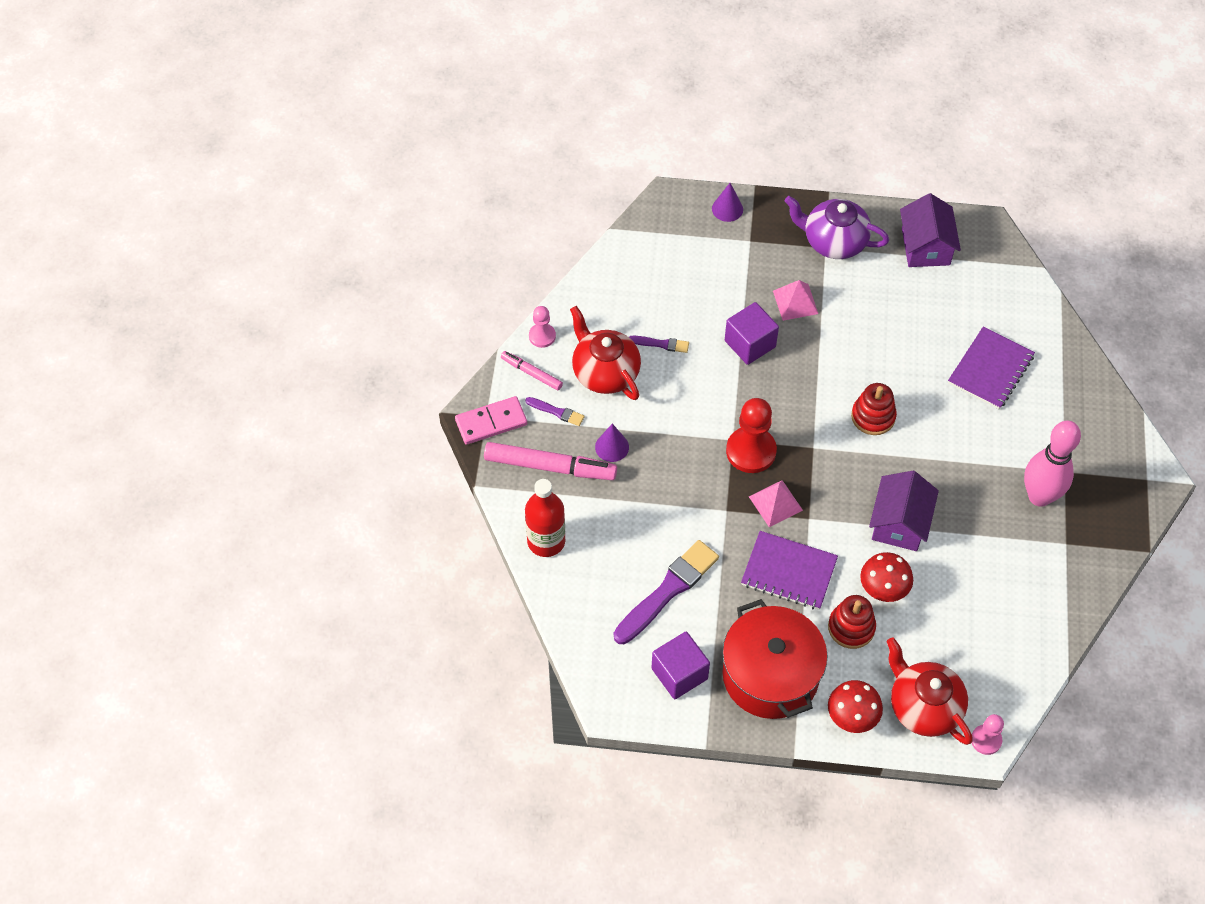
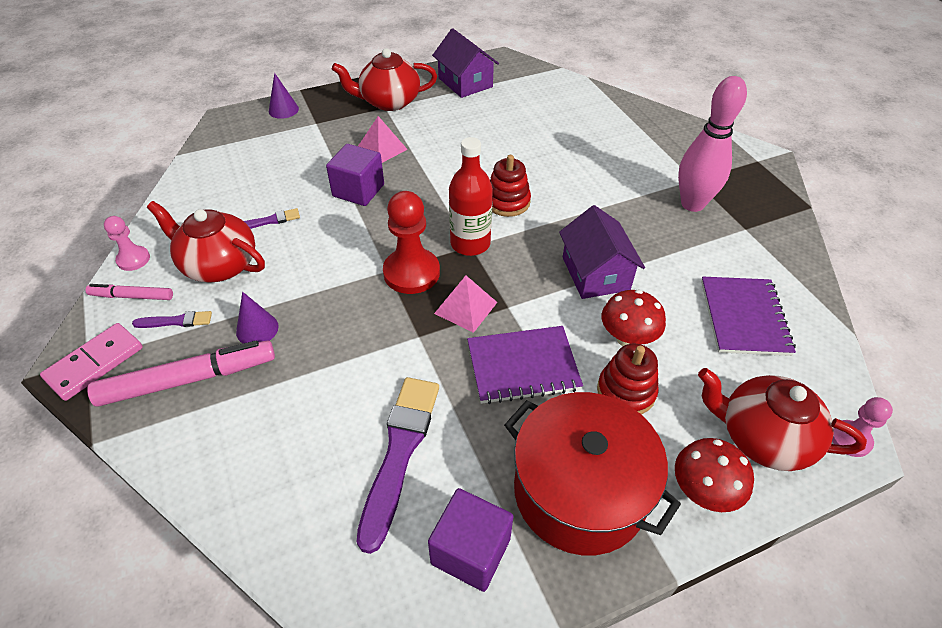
camera: 30 degrees left, 10 degrees down
(546, 541) = (214, 467): red bottle -> red bottle (470, 243)
(833, 241) = (389, 102): purple teapot -> red teapot
(990, 370) = (577, 136): purple notebook -> purple notebook (744, 317)

